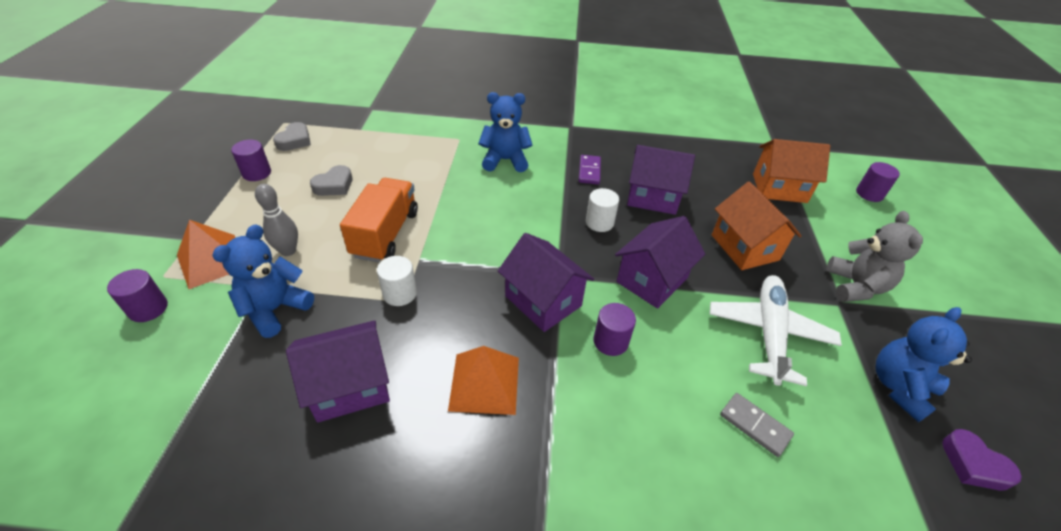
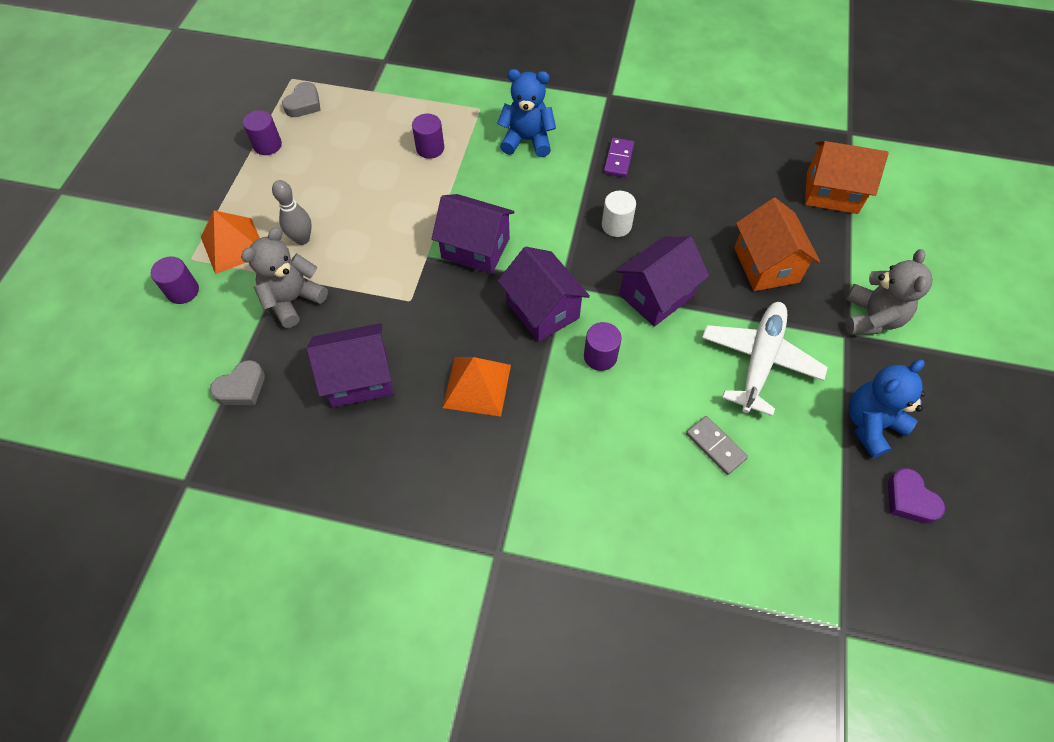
camera: 10 degrees right, 15 degrees up
(275, 309) = (293, 300): blue teddy bear -> grey teddy bear
(334, 185) = (345, 164): grey heart -> grey heart (242, 387)
(385, 234) = (395, 226): orange truck -> none
(400, 293) = (406, 292): white cylinder -> none
(652, 197) = (682, 197): purple house -> purple house (475, 248)
(869, 194) = (937, 206): purple cylinder -> purple cylinder (430, 148)

